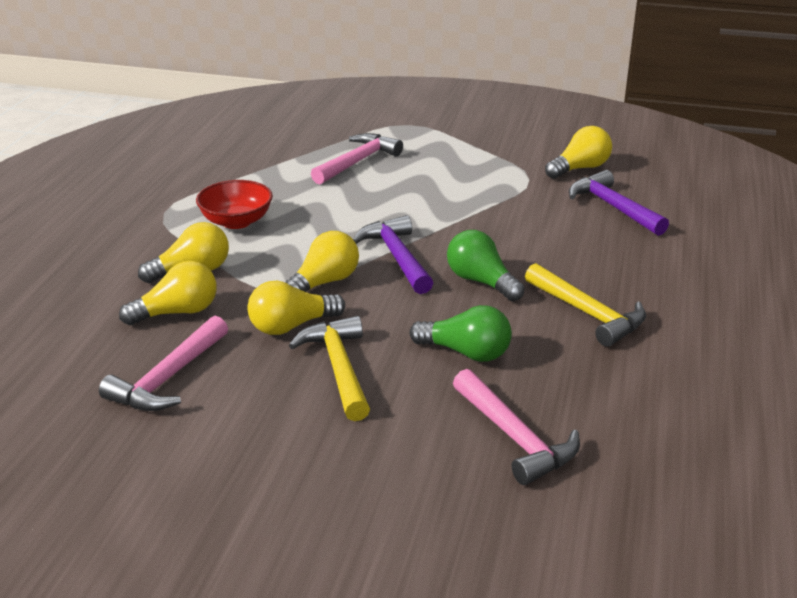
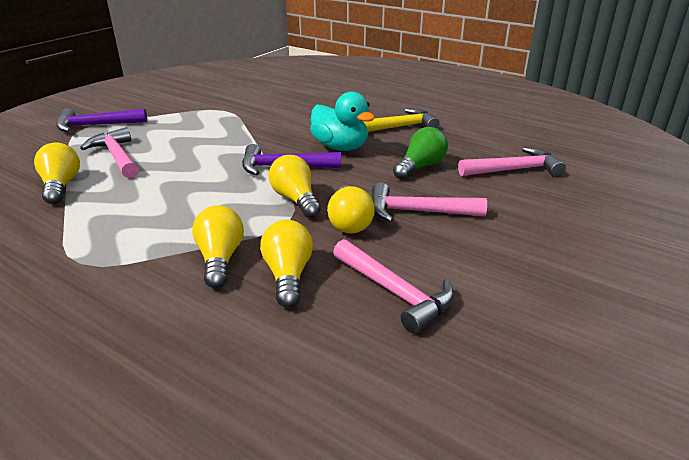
camera: 70 degrees left, 0 degrees up
(236, 221) = (151, 224): red bowl -> none
(339, 368) = (417, 212): yellow hammer -> pink hammer
(481, 282) = (340, 147): green light bulb -> turquoise duck
(580, 168) = (229, 95): yellow light bulb -> yellow light bulb (61, 186)
(613, 207) = (286, 98): purple hammer -> purple hammer (96, 125)

